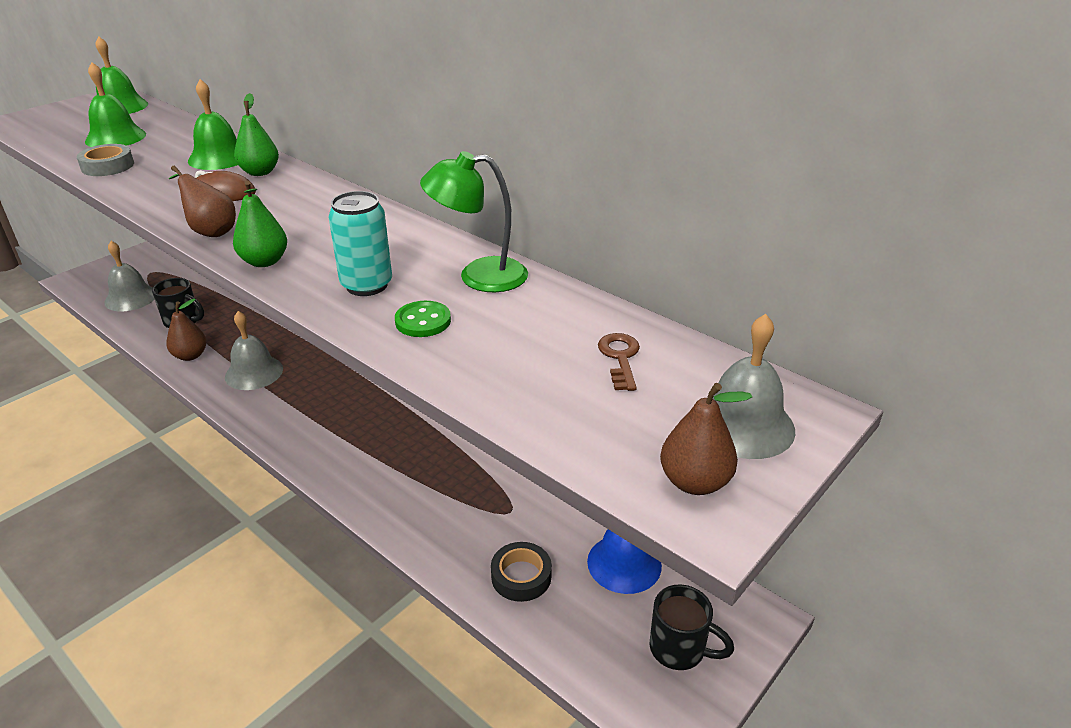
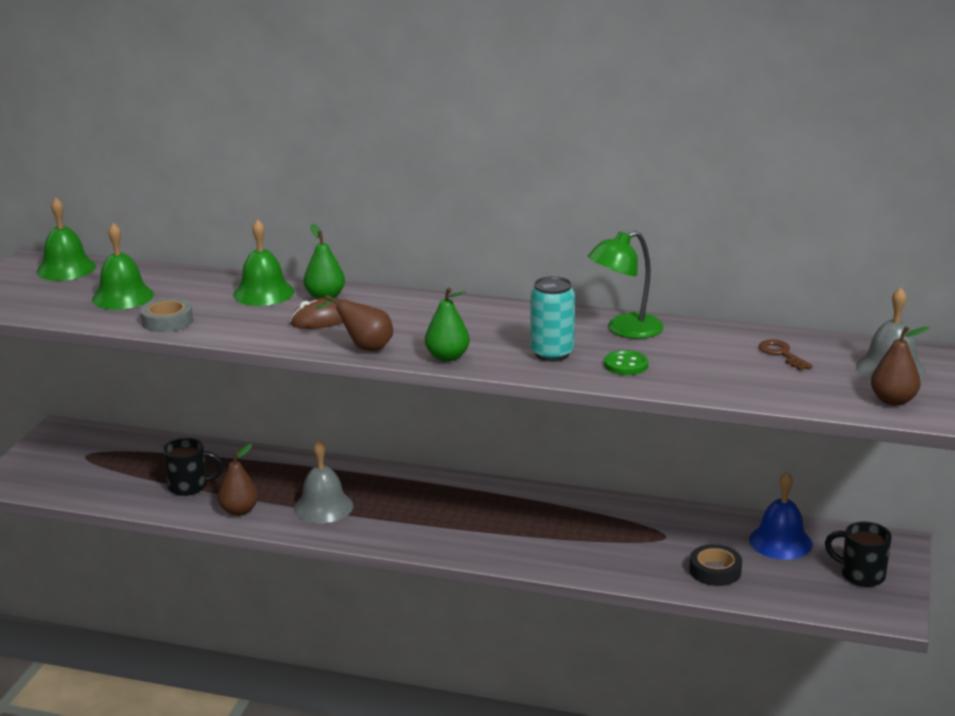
camera: 25 degrees left, 10 degrees down
(131, 298) = (98, 482): grey bell -> none
(679, 649) = (860, 575): black mug -> black mug turned 150 degrees counterclockwise

